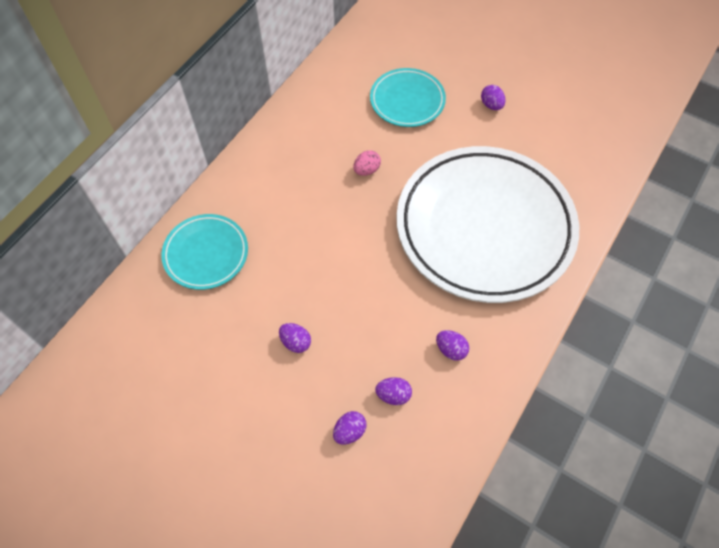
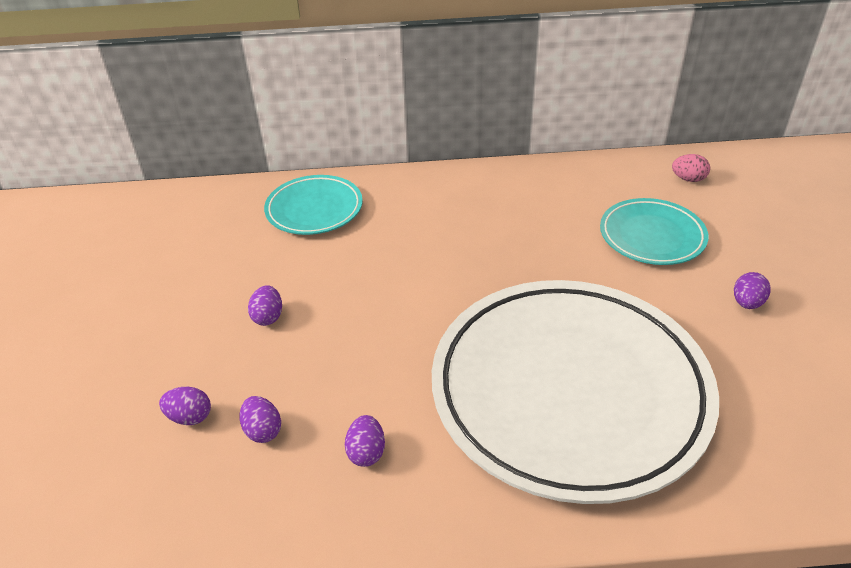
camera: 55 degrees right, 20 degrees down
(366, 170) = (526, 255): pink egg -> pink egg (688, 179)

